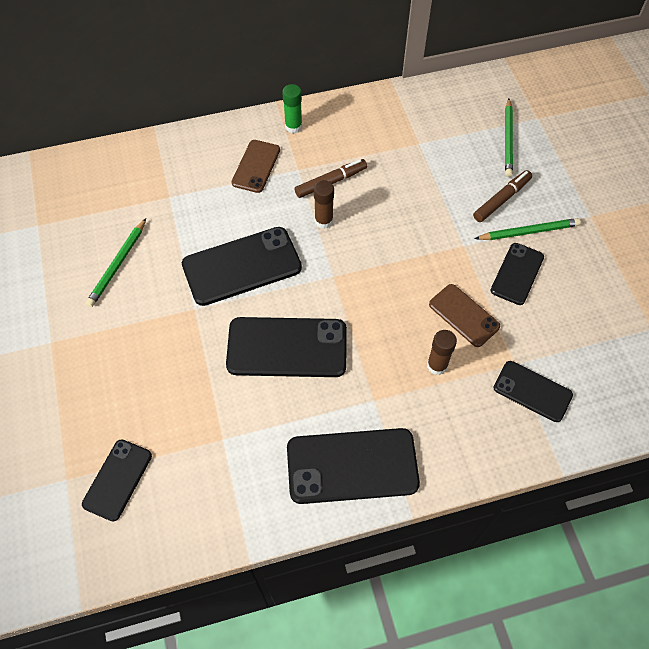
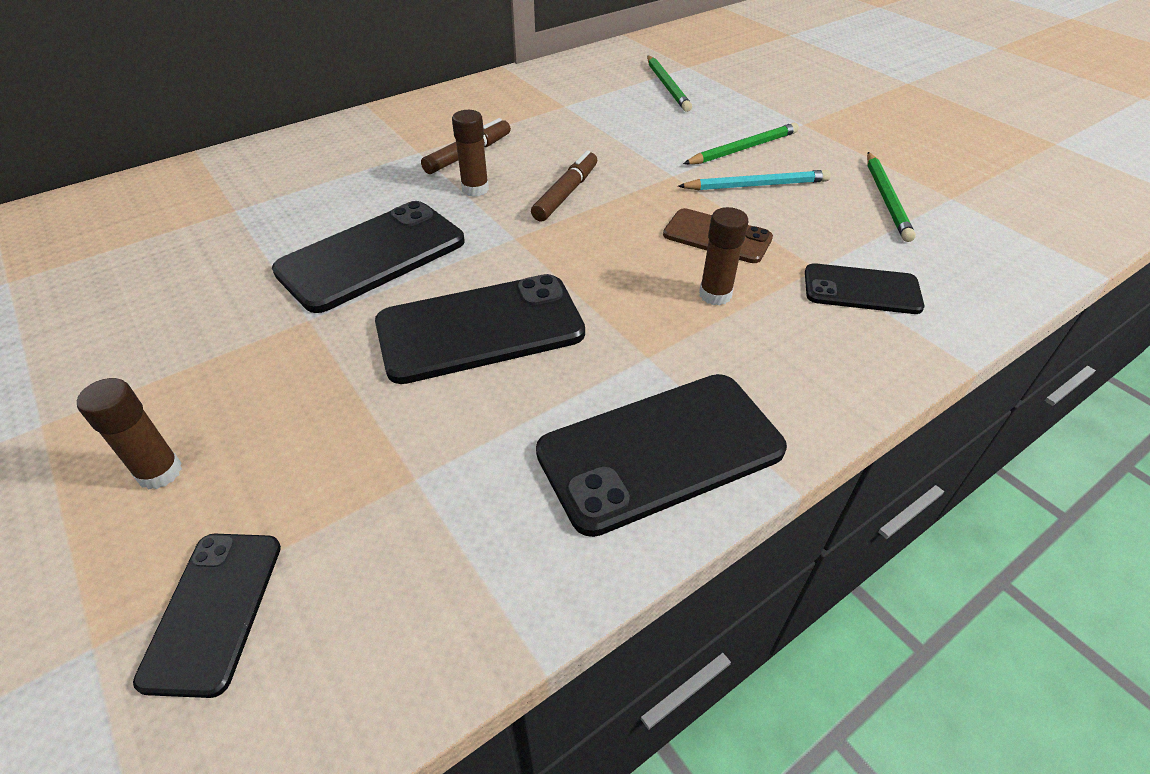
camera: 20 degrees left, 15 degrees down
(103, 393) = (160, 472): none -> brown glue stick
(118, 264) = (161, 297): green pencil -> green pencil (886, 199)
(256, 166) = (358, 159): brown phone -> none
(293, 127) = (396, 119): green glue stick -> none
(501, 200) = (692, 130): brown marker -> brown marker (565, 194)
(517, 274) = (756, 185): black phone -> turquoise pencil

